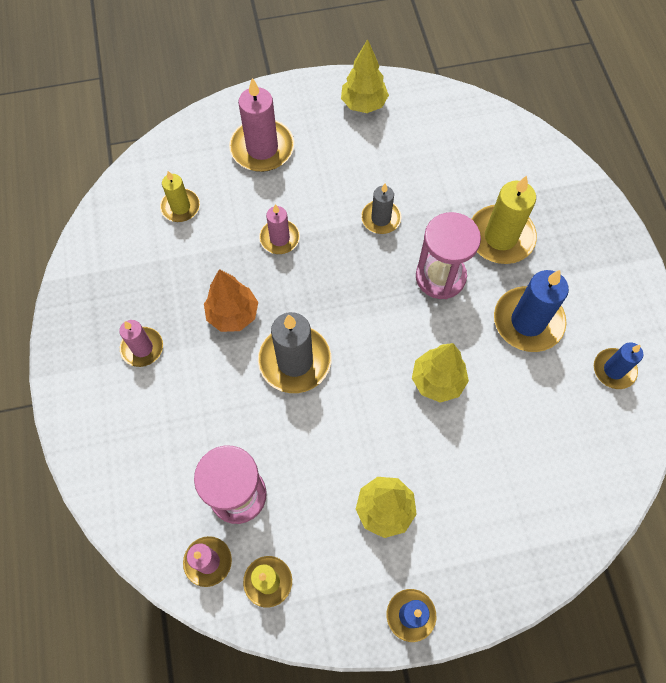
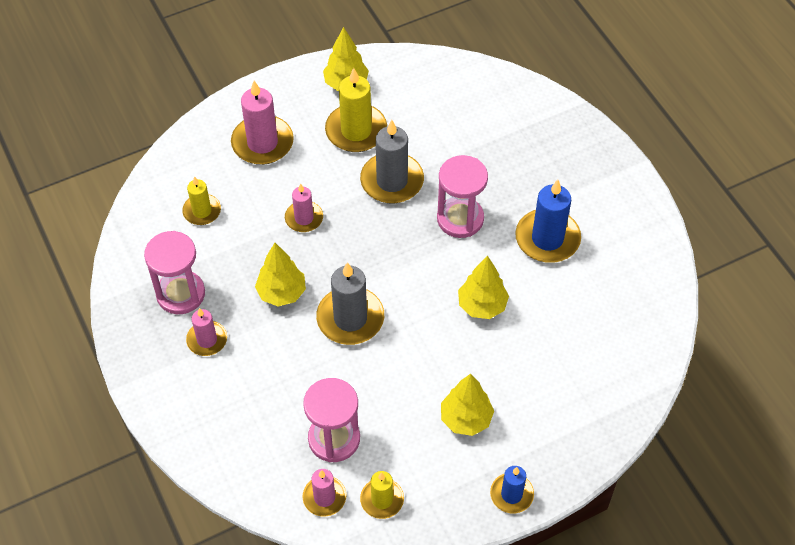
camera: 15 degrees left, 10 degrees down
(132, 291) = (180, 294): none -> pink hourglass
(233, 314) = (281, 293): orange tree -> yellow tree
(381, 218) = (392, 181): grey candle -> grey candle, size x1.68
(500, 237) = (504, 173): yellow candle -> yellow candle (356, 131)
(614, 369) = (631, 261): blue candle -> none

